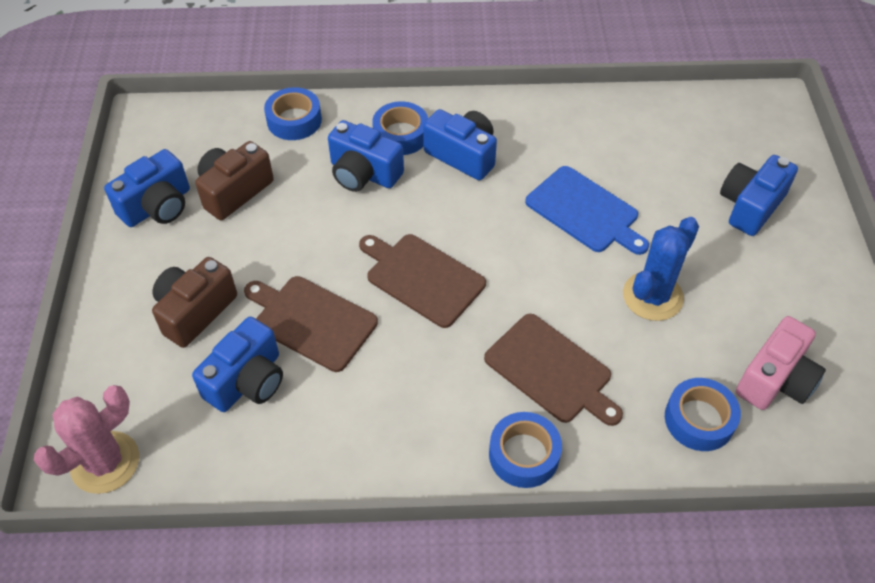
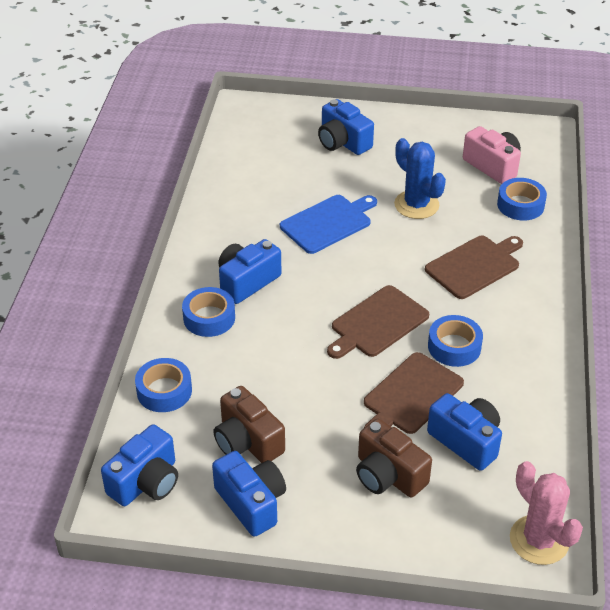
camera: 80 degrees left, 10 degrees down
(363, 173) = (250, 347): blue camera -> blue camera (146, 482)
(524, 454) = (543, 290): blue tape -> blue tape (454, 347)

